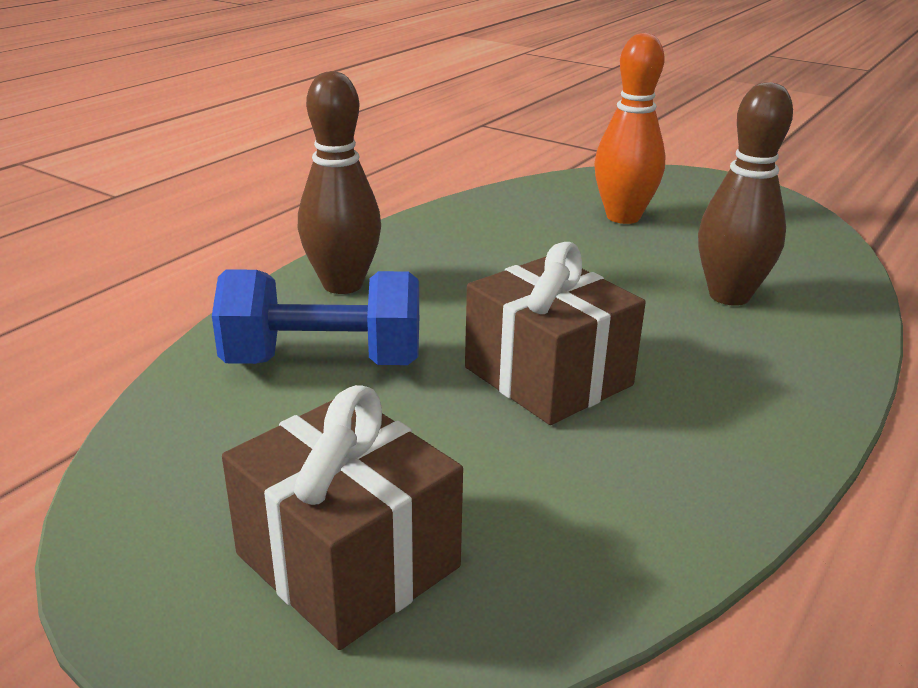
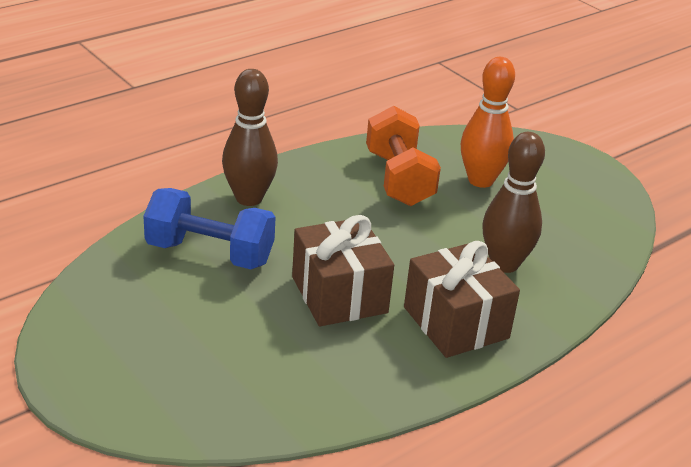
camera: 15 degrees right, 5 degrees up
(347, 560) = (167, 373): brown gift -> brown gift (456, 323)
(525, 231) = (399, 179): none -> orange dumbbell

